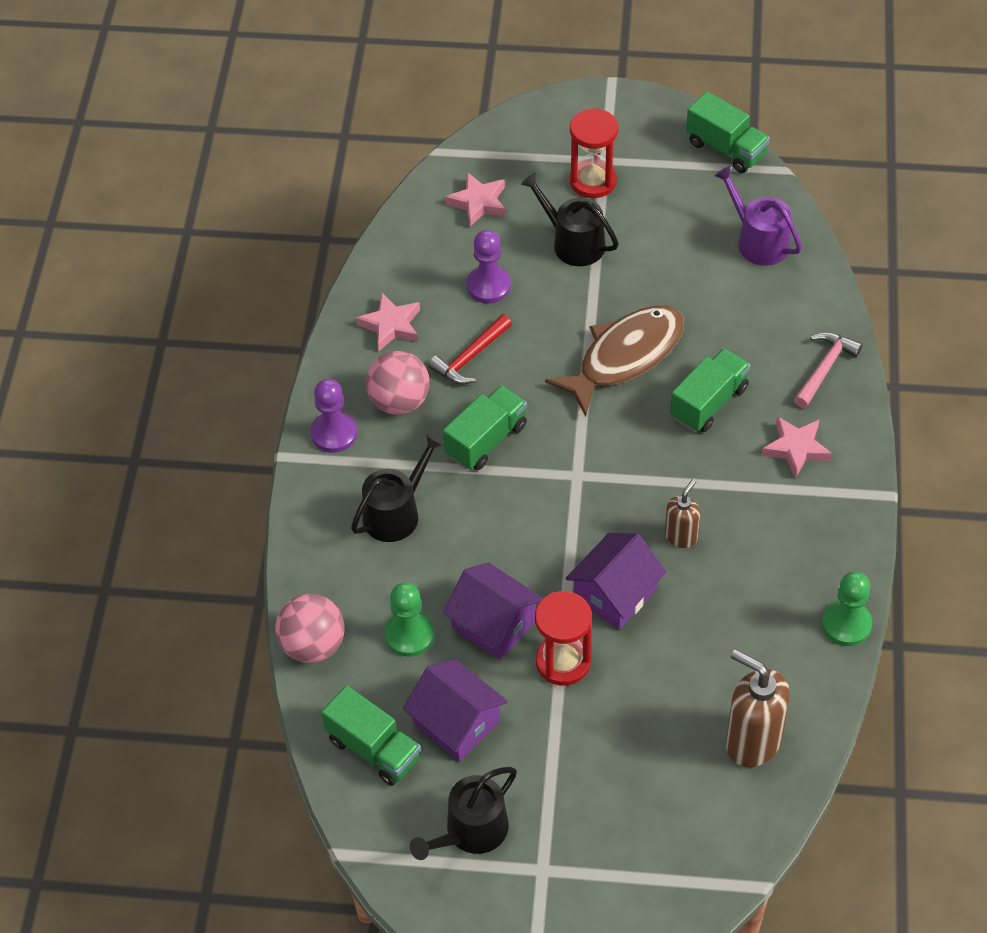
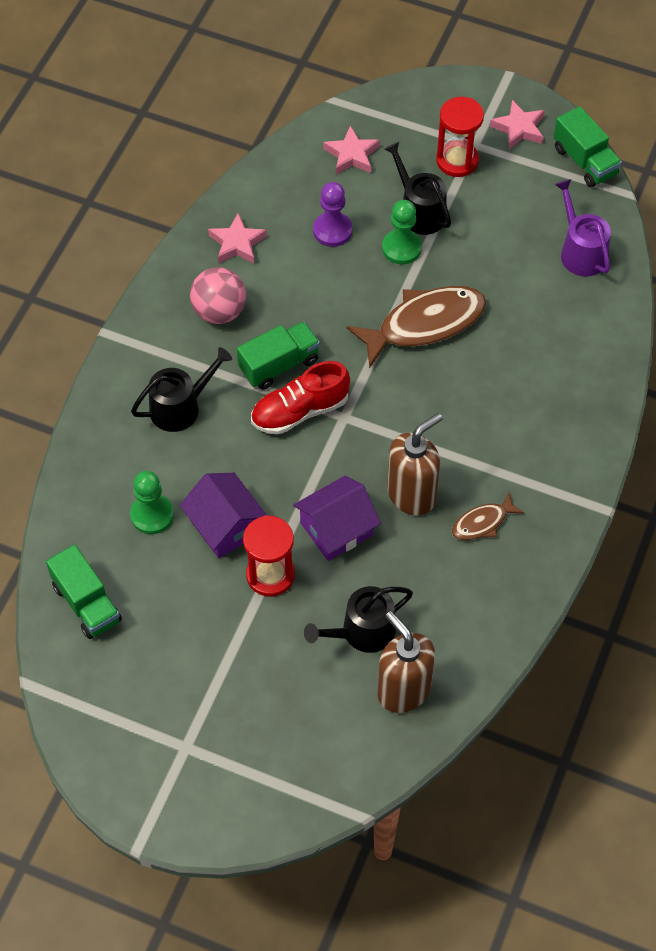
camera: 15 degrees right, 5 degrees up
(313, 645) = (70, 501): pink ball -> none
(334, 433) = (155, 324): purple pawn -> none
(456, 722) = (162, 601): purple house -> none
(470, 357) = (293, 289): red hammer -> none
(471, 831) = (139, 697): black watering can -> black watering can (362, 632)
(527, 482) = (300, 411): none -> red shoe
(681, 536) = (412, 495): brown soap dispenser -> brown soap dispenser, size x1.77
(709, 402) = (481, 384): green truck -> none
(766, 544) = (482, 523): none -> brown fish
(796, 448) = (541, 446): pink star -> pink star (519, 128)
(824, 368) = (594, 381): pink hammer -> none
(846, 624) = (524, 612): green pawn -> green pawn (401, 248)

